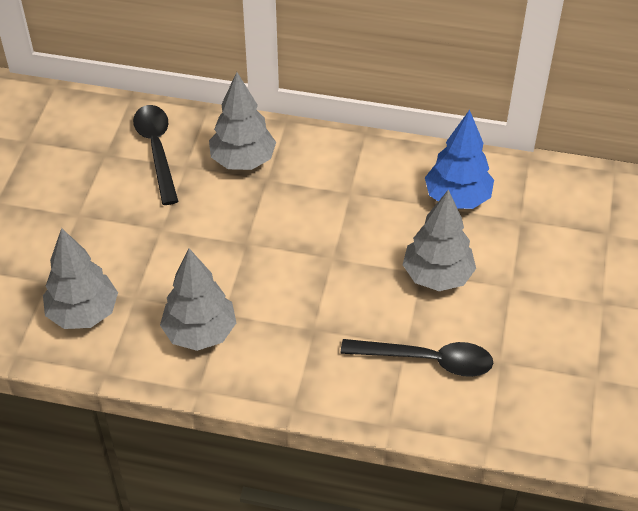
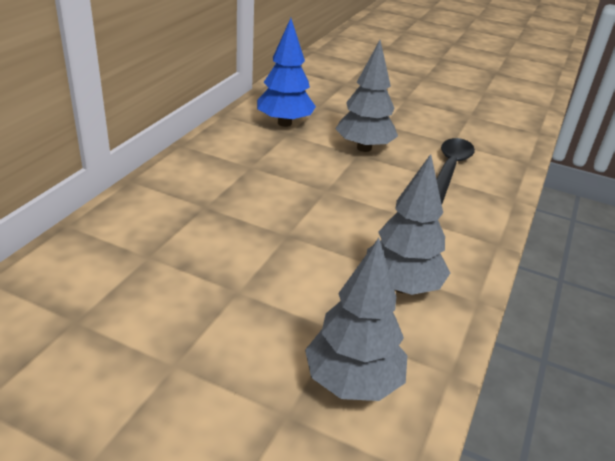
camera: 80 degrees left, 15 degrees down
(157, 150) = (105, 274): black spoon -> none
(243, 161) = (169, 216): grey tree -> none

